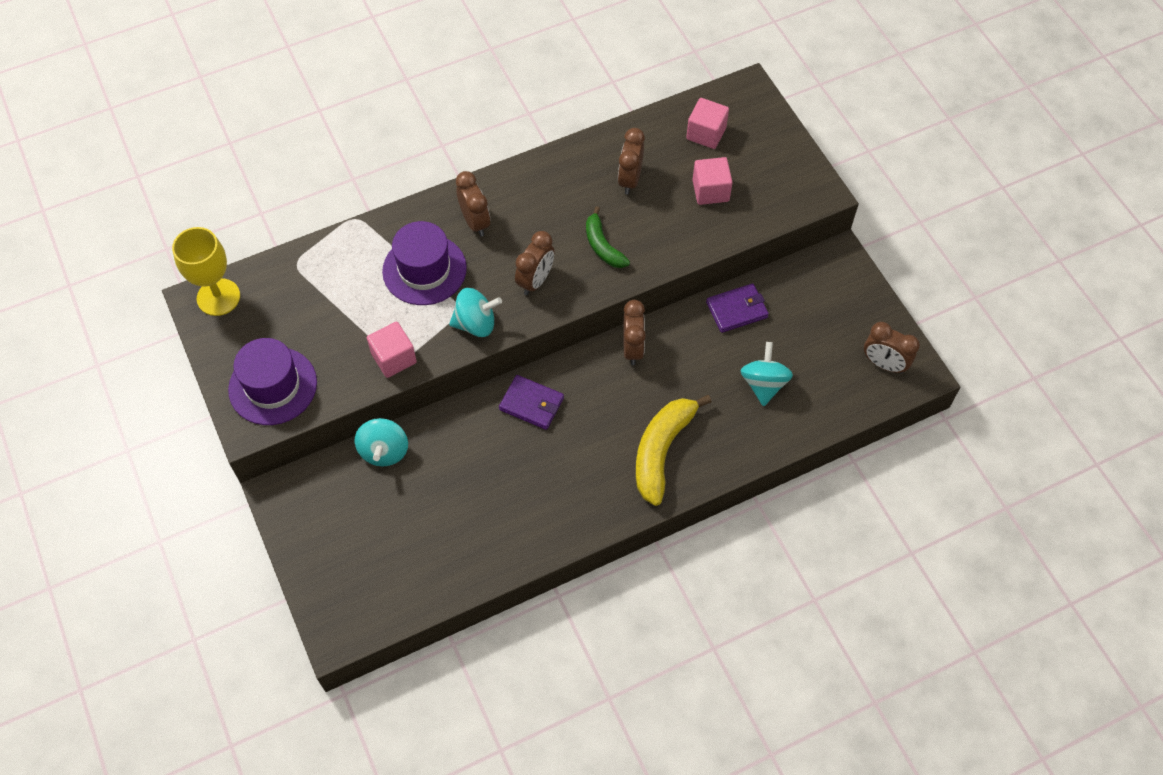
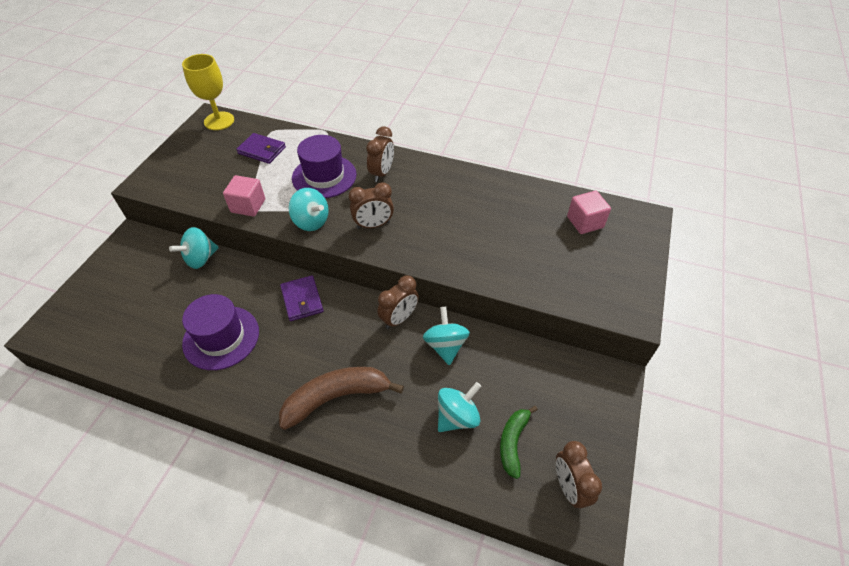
camera: 45 degrees right, 10 degrees down
(273, 386) = (179, 174): purple hat -> purple hat (221, 337)
(603, 246) = (437, 236): green banana -> green banana (513, 442)
(630, 180) = (501, 213): brown clock -> none
(662, 451) = (336, 398): yellow banana -> brown banana
(694, 338) = (445, 346): none -> turquoise spinning top
(710, 191) = (548, 256): pink cube -> none
(737, 310) = (495, 351): purple wallet -> purple wallet (262, 150)

